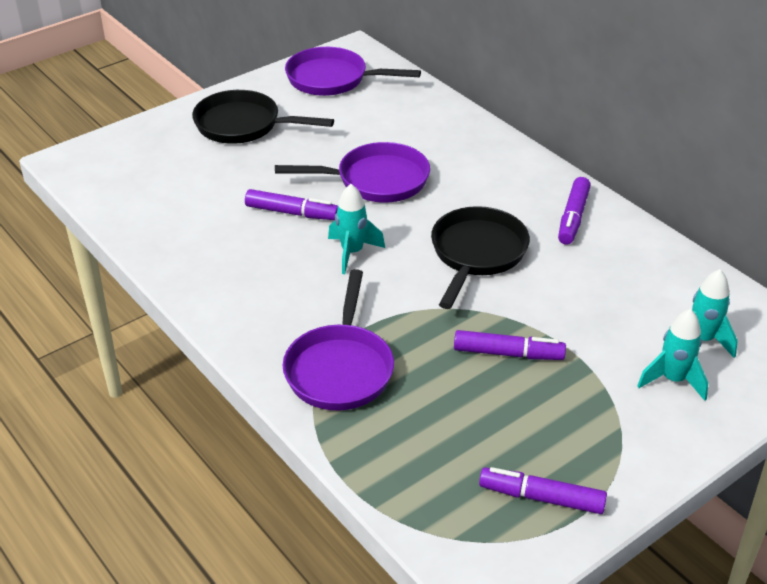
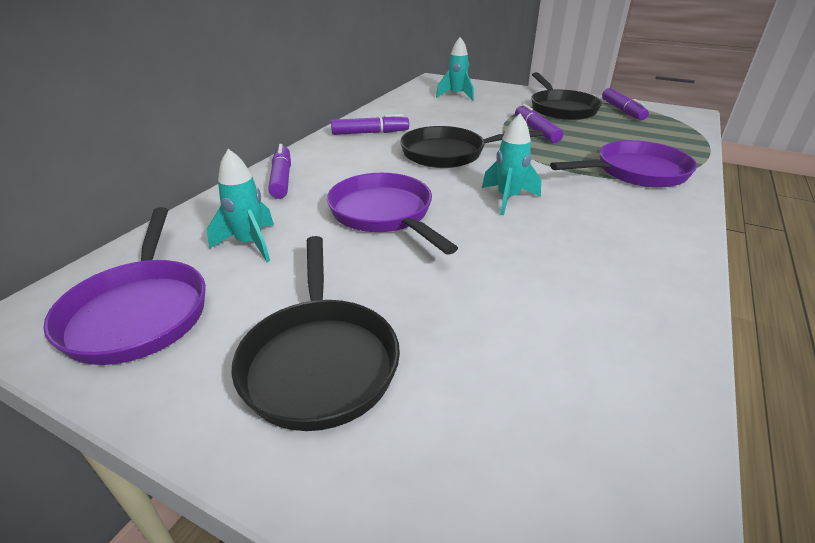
camera: 115 degrees left, 5 degrees down
(292, 213) = (487, 247): purple marker -> purple marker (281, 179)
(584, 427) = (561, 109): none -> black pan
(673, 380) = (496, 98): turquoise rocket -> turquoise rocket (250, 244)

